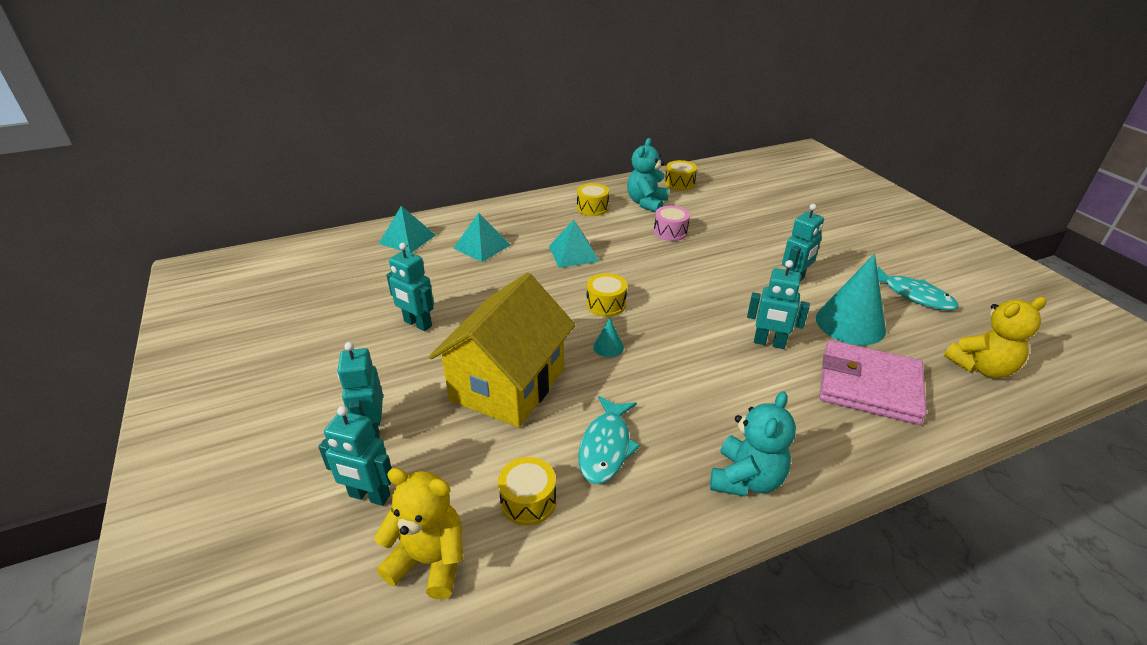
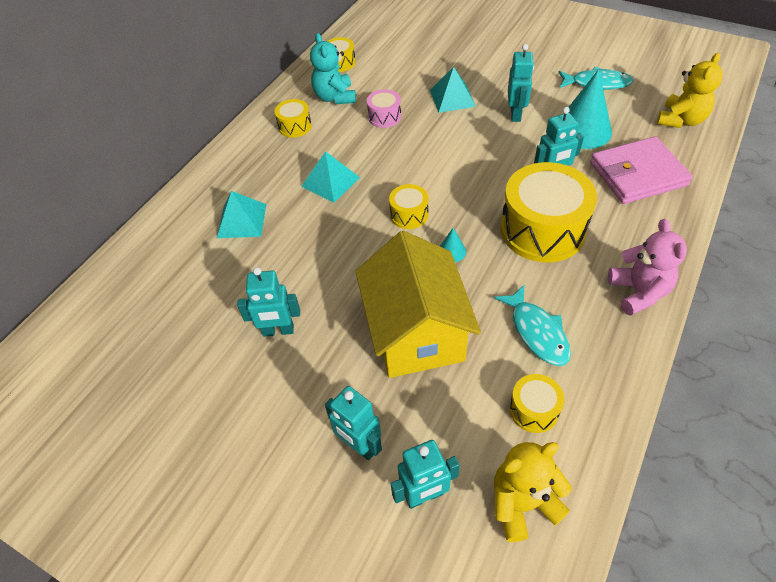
camera: 35 degrees left, 15 degrees up
(407, 239) = (159, 254): turquoise pyramid -> turquoise pyramid (452, 98)
(710, 376) = (542, 230): none -> yellow drum
(746, 479) = (638, 292): turquoise teddy bear -> pink teddy bear

